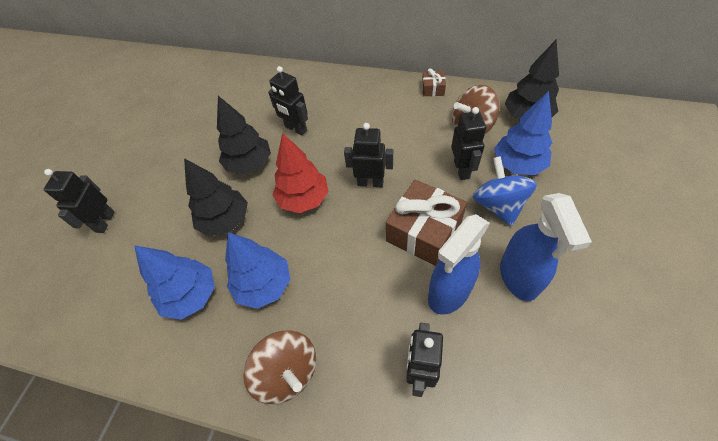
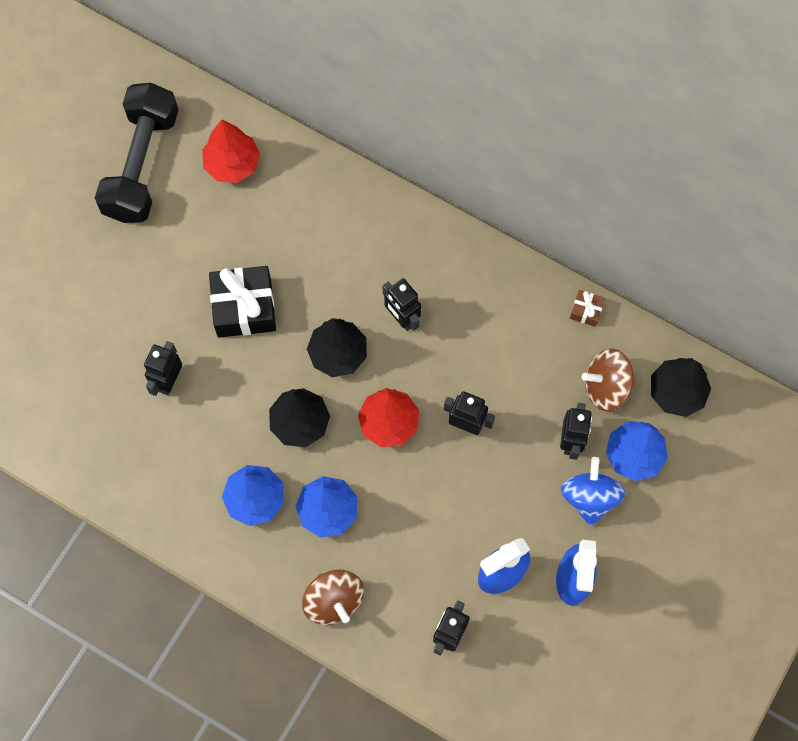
camera: 10 degrees right, 15 degrees up
(85, 95) = (141, 164): none -> black dumbbell
(153, 79) = (232, 164): none -> red tree
(168, 155) = (244, 308): none -> black gift
(424, 231) = (502, 503): brown gift -> none

